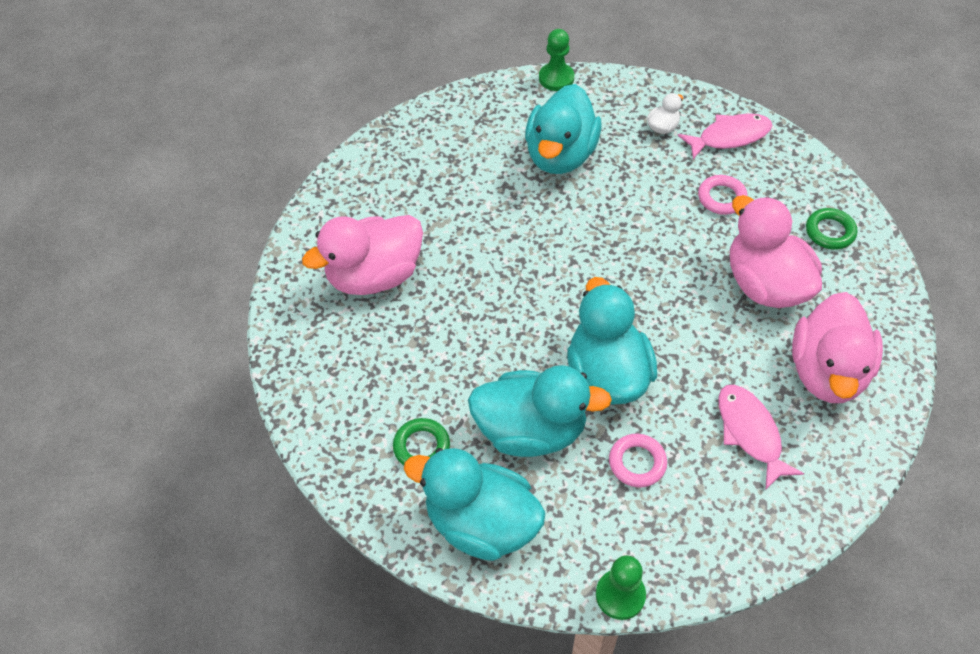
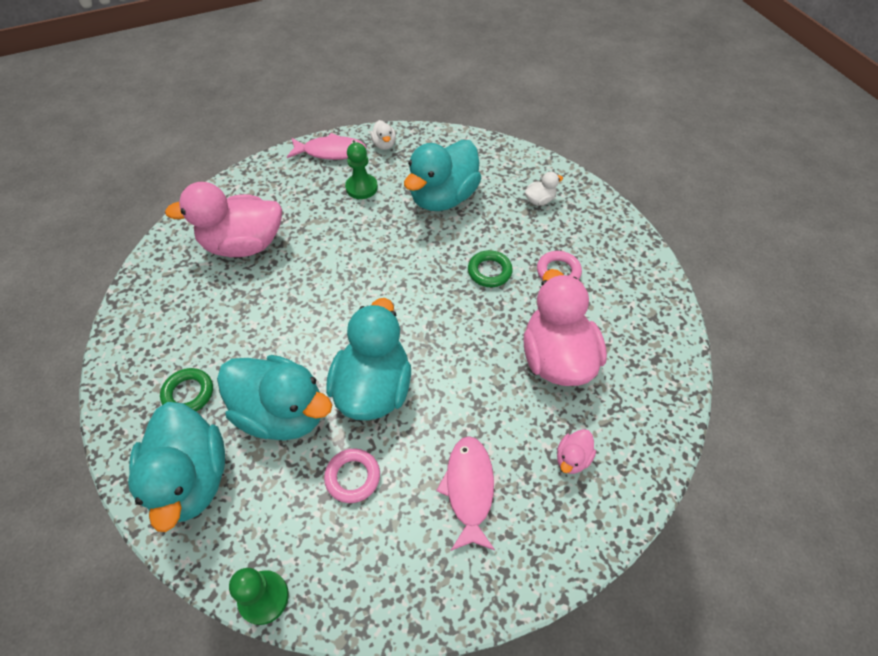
camera: 20 degrees right, 0 degrees up
(459, 114) = (384, 145): none -> white duck
(481, 523) = (191, 479): turquoise duck -> turquoise duck turned 150 degrees counterclockwise
(556, 78) = (475, 139): green pawn -> green pawn (361, 187)
(729, 137) = (592, 224): pink fish -> pink fish (331, 152)
(827, 372) = (572, 458): pink duck -> pink duck, size x0.42
(830, 232) = (641, 331): green ring -> green ring (489, 271)

